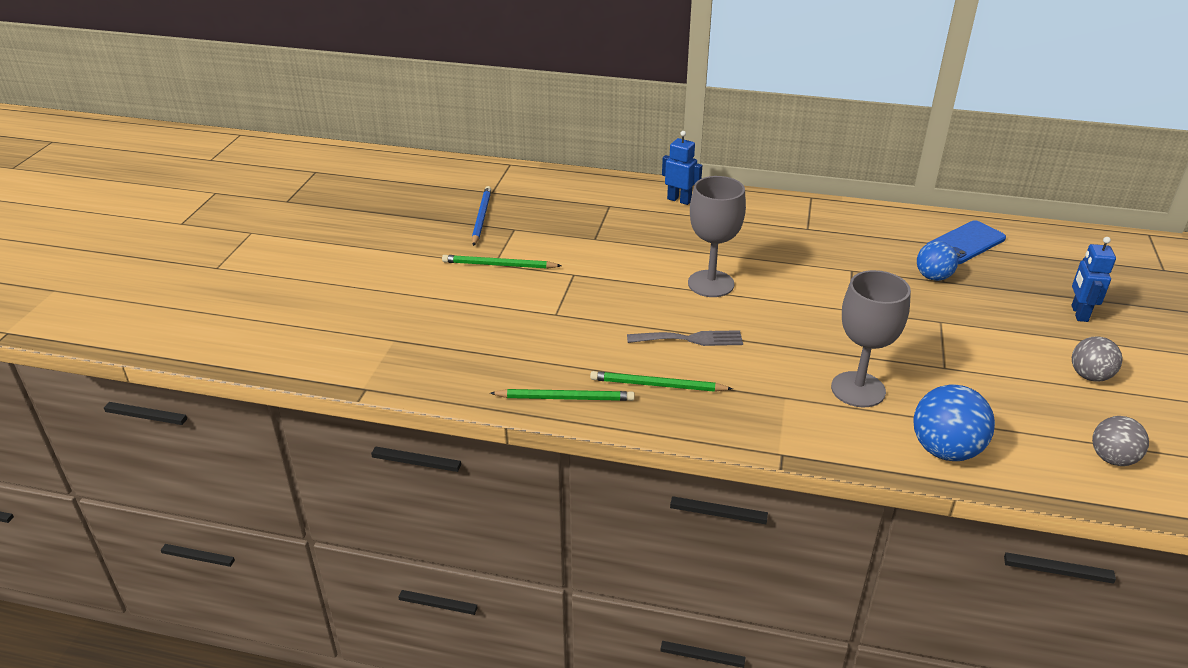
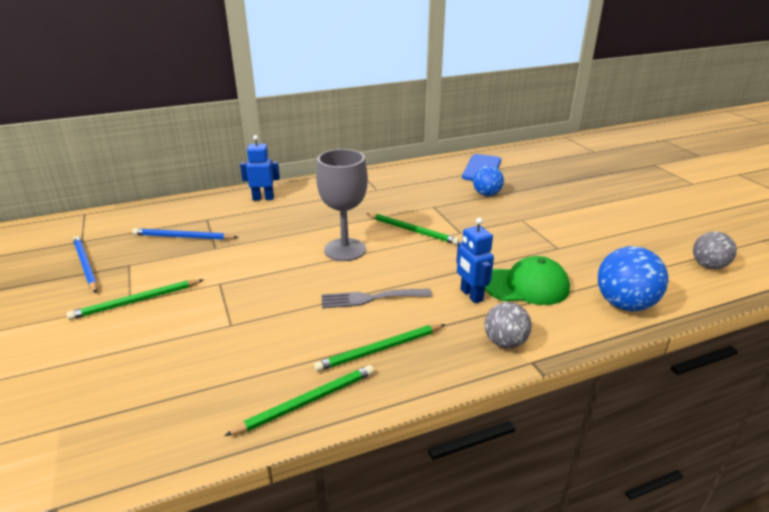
camera: 35 degrees left, 5 degrees down
(575, 217) = (183, 237): none -> blue pencil
(690, 339) = (370, 298): grey fork -> grey fork turned 150 degrees counterclockwise
(799, 289) = (412, 230): none -> green pencil
(858, 389) = (526, 286): grey goblet -> green cap
(1079, 313) = (586, 188): blue robot -> blue robot (471, 295)
(1089, 376) = (635, 221): grey ball -> grey ball (505, 342)

